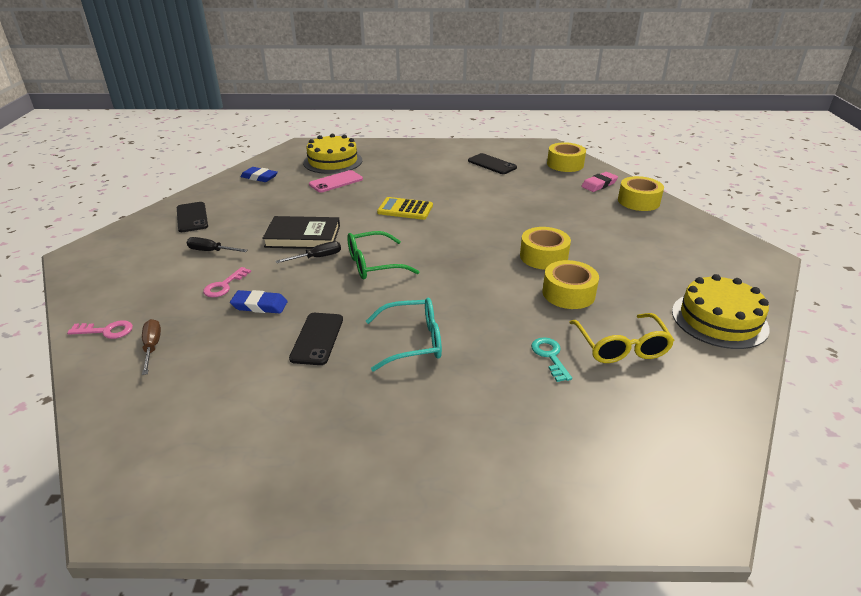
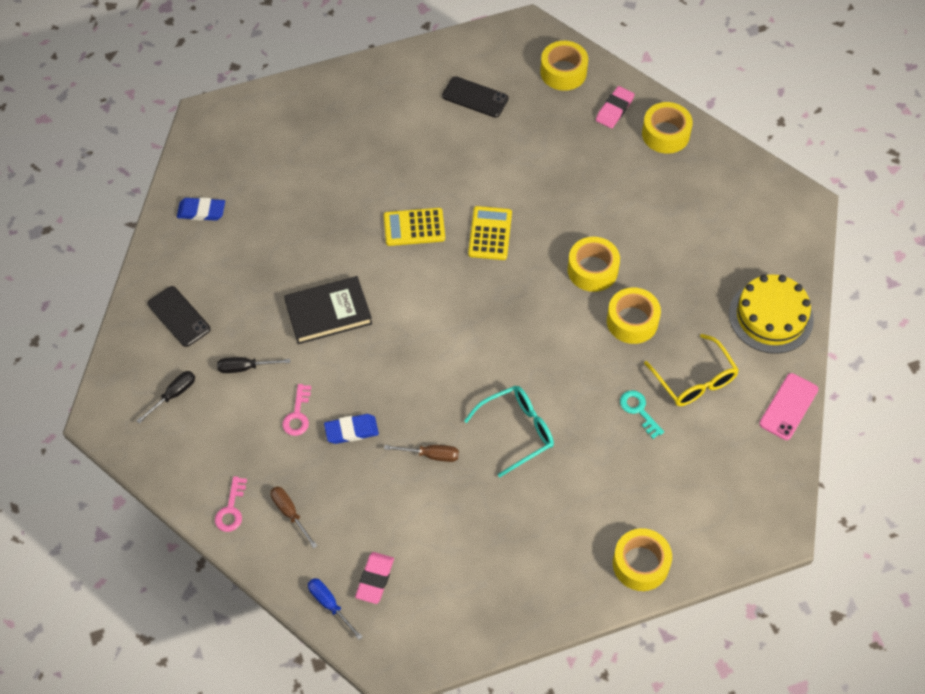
camera: 20 degrees left, 25 degrees up
(106, 331) = (231, 509): pink key -> pink key turned 120 degrees clockwise
(113, 431) = (329, 605): none -> blue screwdriver
(179, 422) = (375, 579): none -> pink eraser
(317, 257) = (364, 342): black screwdriver -> black screwdriver (173, 395)
(317, 338) = (431, 455): black phone -> brown screwdriver
(333, 161) = (272, 147): yellow cake -> none
(336, 182) = (303, 193): pink phone -> pink phone (788, 406)
(373, 264) = (428, 336): green glasses -> none
(464, 222) = (490, 233): none -> yellow calculator
(493, 500) = (640, 564): none -> yellow tape

